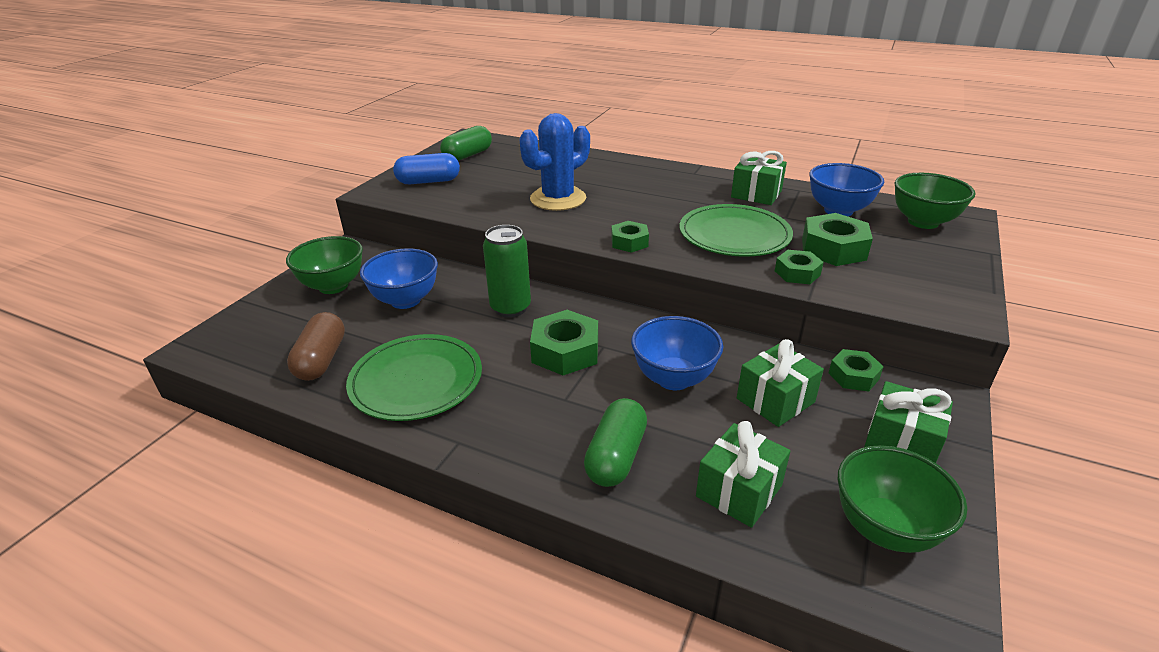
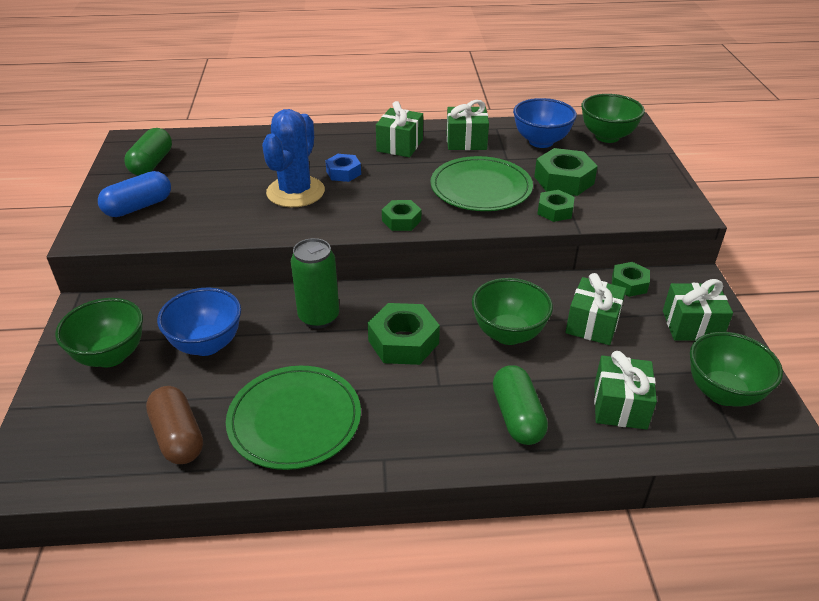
camera: 30 degrees left, 5 degrees up
(613, 194) = (343, 173): none -> blue nut
(673, 378) = (508, 334): blue bowl -> green bowl
(686, 184) = (399, 145): none -> green gift

